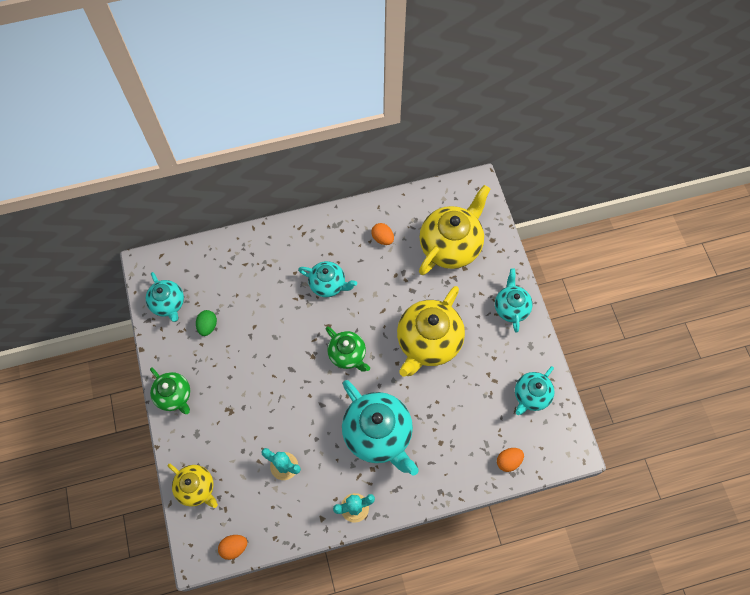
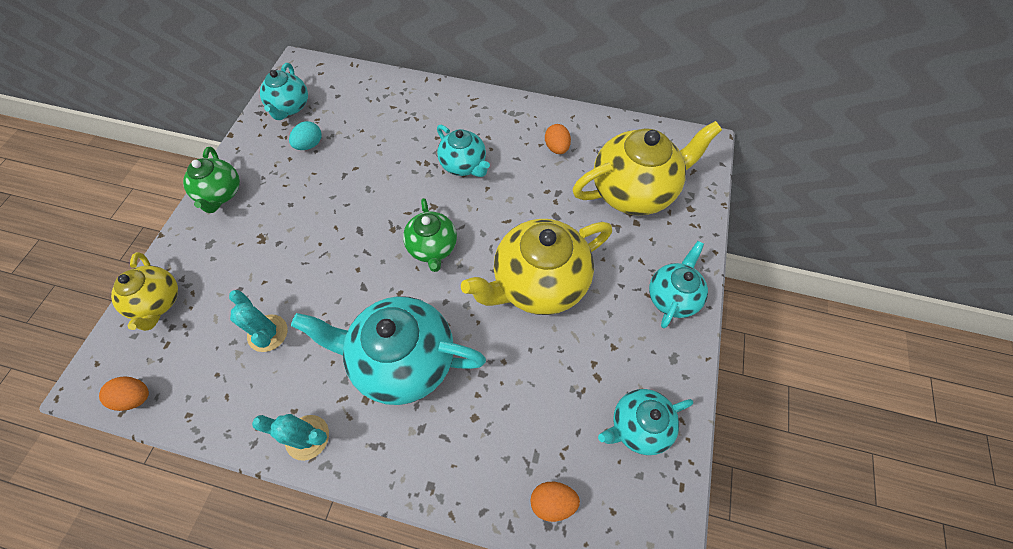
camera: 30 degrees right, 5 degrees down
(208, 326) = (310, 145): green egg -> turquoise egg
(378, 434) = (403, 360): turquoise teapot -> turquoise teapot turned 105 degrees clockwise

